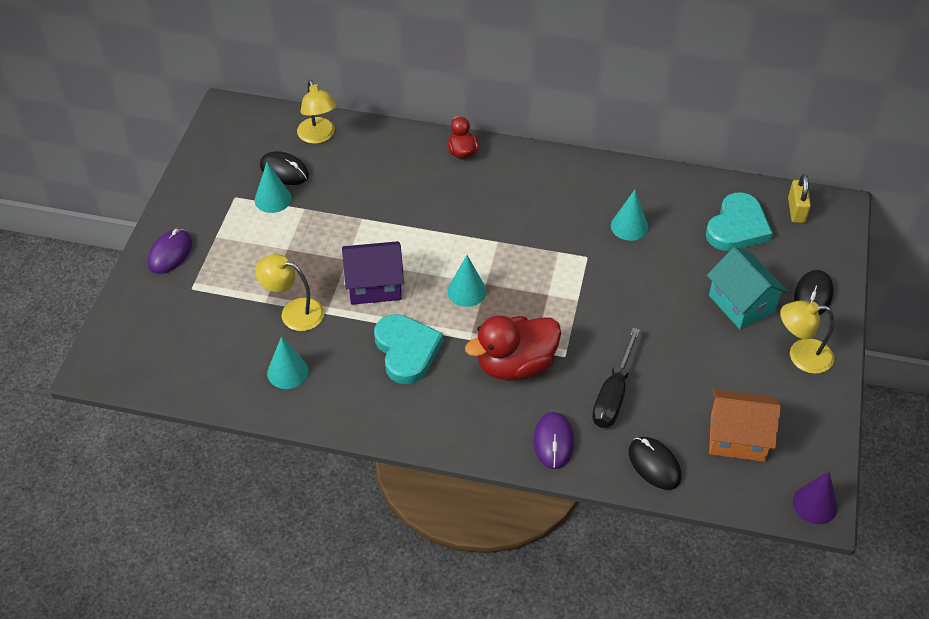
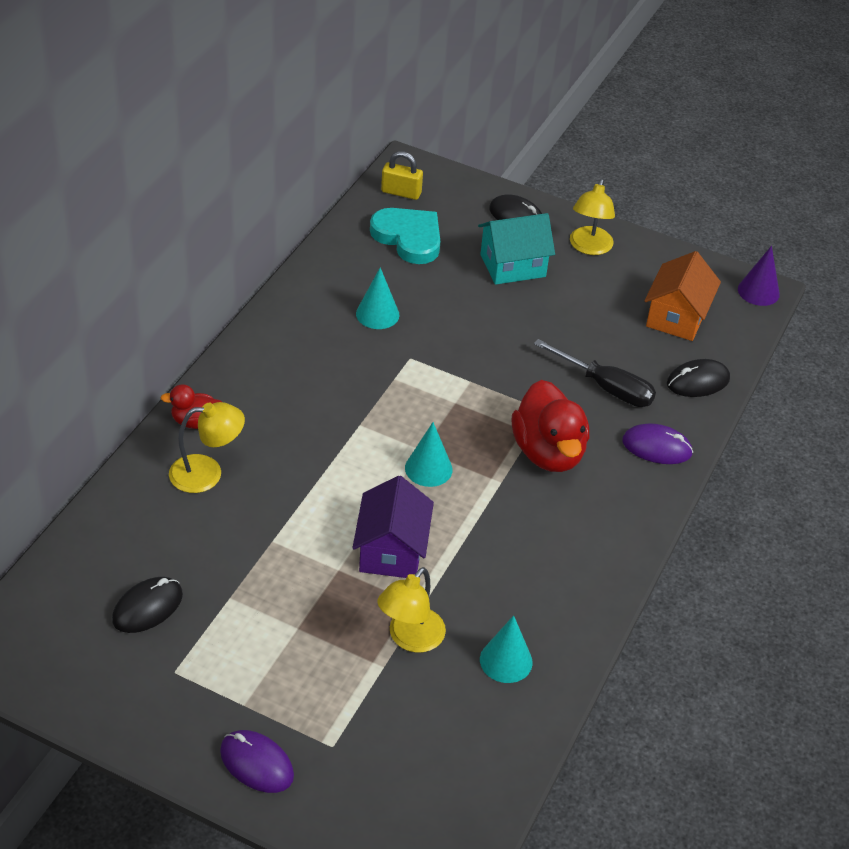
camera: 80 degrees left, 5 degrees down
(273, 199) = (197, 629): turquoise cone -> none
(318, 136) = (96, 558): yellow lamp -> yellow lamp (207, 473)
(406, 350) = (503, 541): turquoise heart -> none

